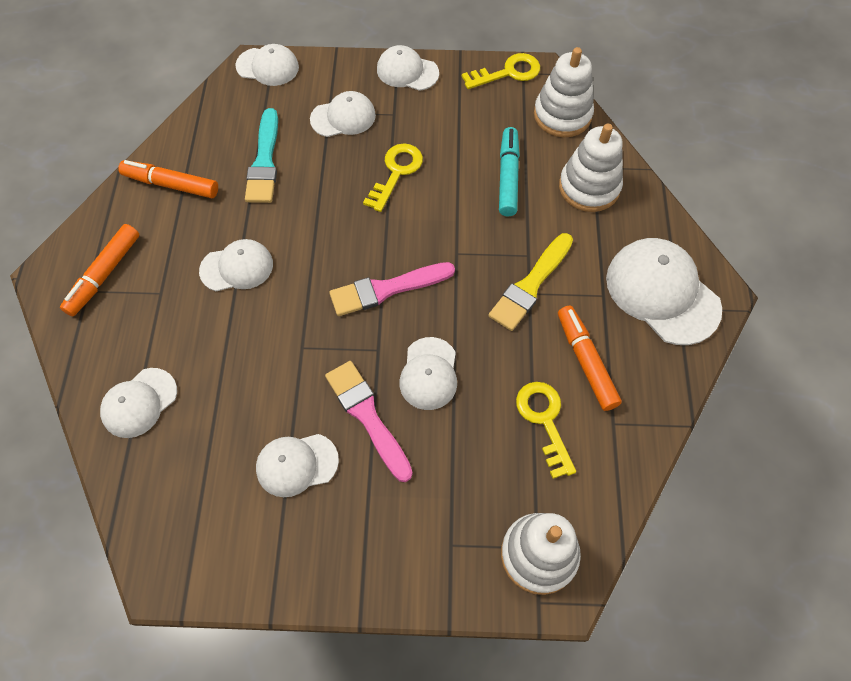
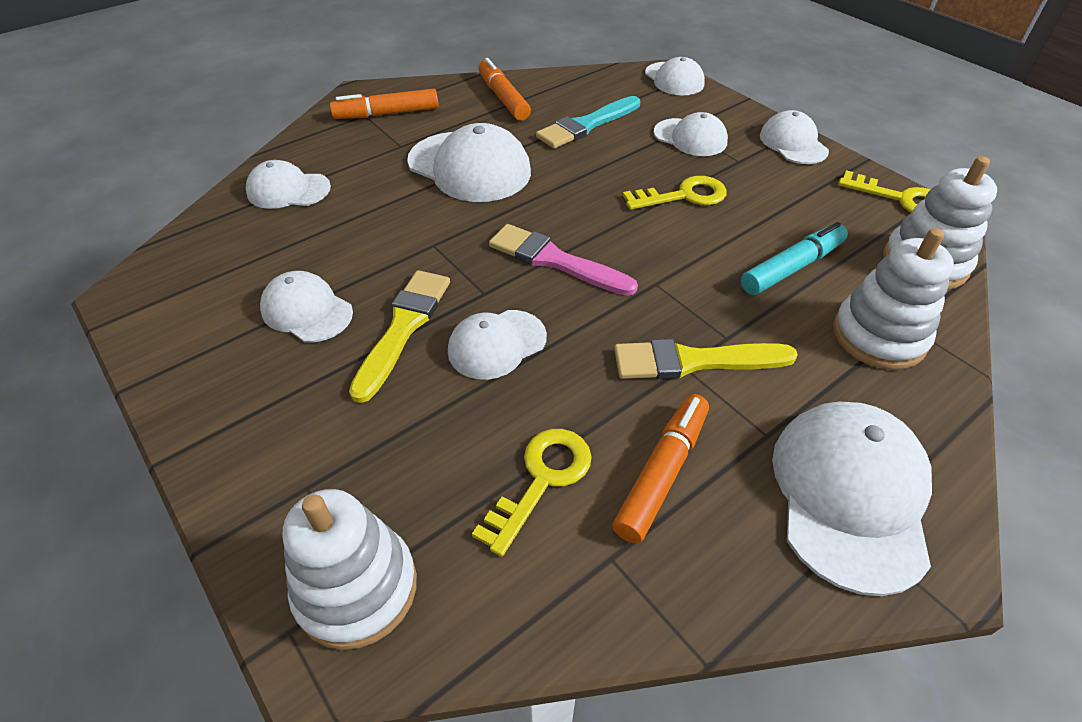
camera: 50 degrees right, 15 degrees down
(237, 267) = (469, 167): white cap -> white cap, size x1.66
(367, 416) = (403, 328): pink brush -> yellow brush

